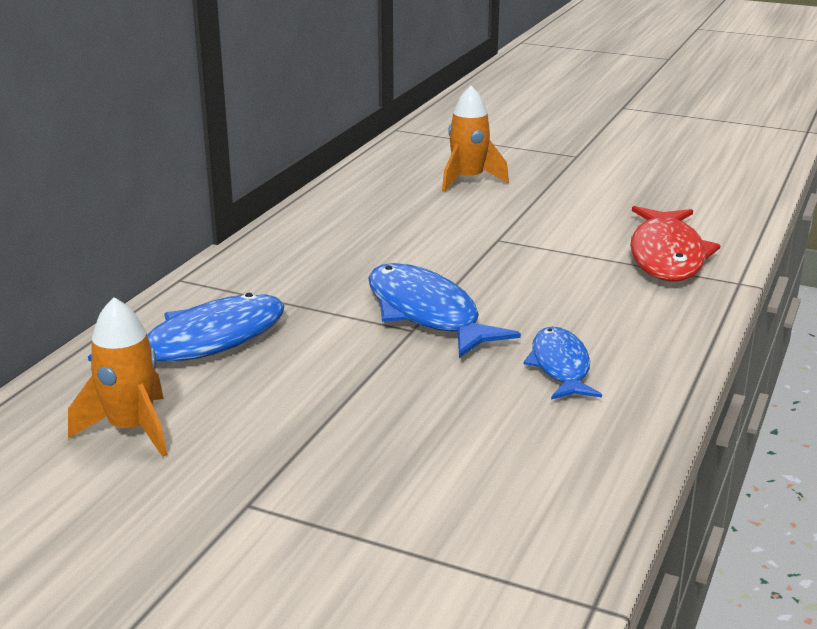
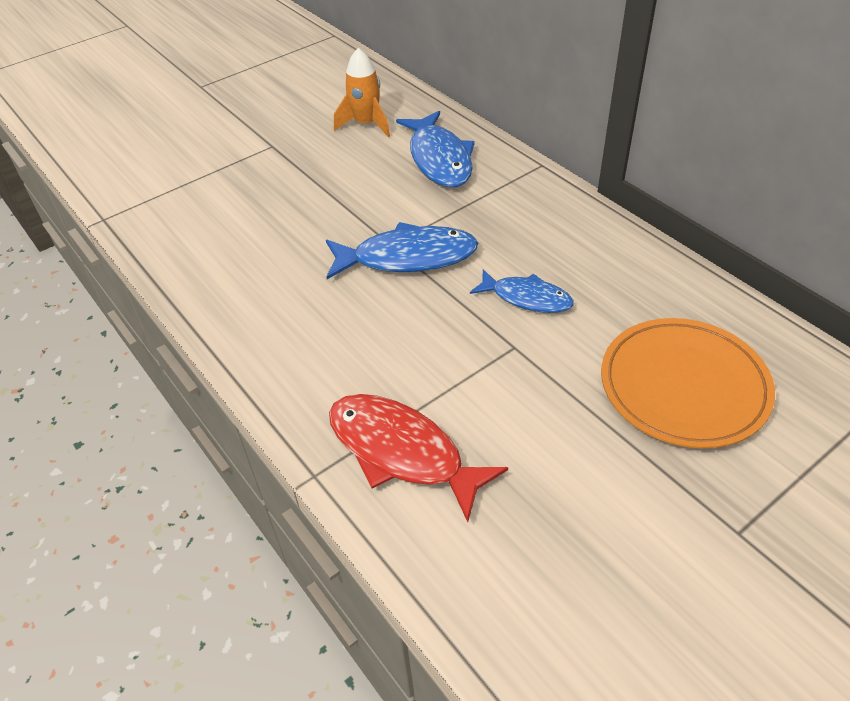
camera: 120 degrees right, 20 degrees up
(468, 180) = (683, 386): orange rocket -> orange plate
(560, 366) = (287, 293): blue fish -> blue fish (526, 298)

